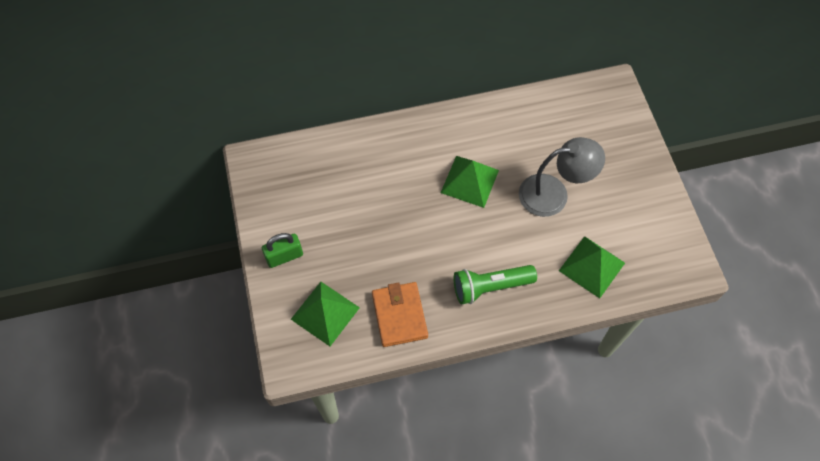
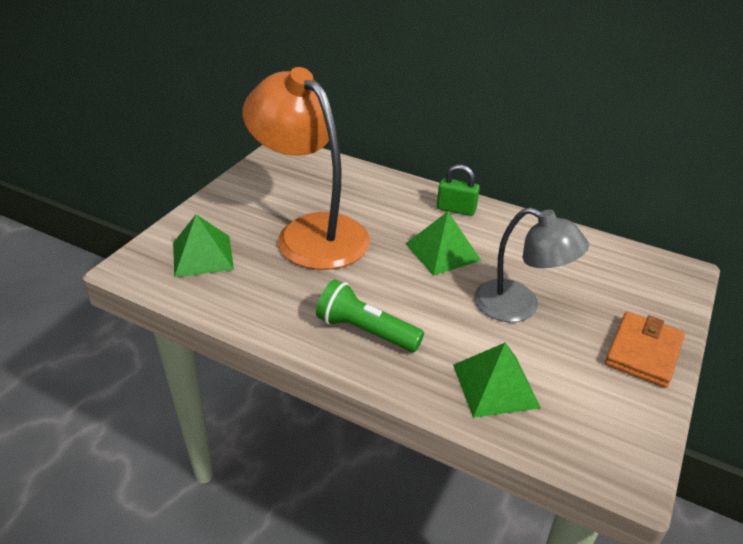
camera: 40 degrees right, 25 degrees down
(284, 256) = (225, 207): green padlock -> green padlock (456, 209)
(370, 232) = (311, 232): none -> orange lamp
(399, 315) = (257, 296): orange wallet -> orange wallet (643, 352)

